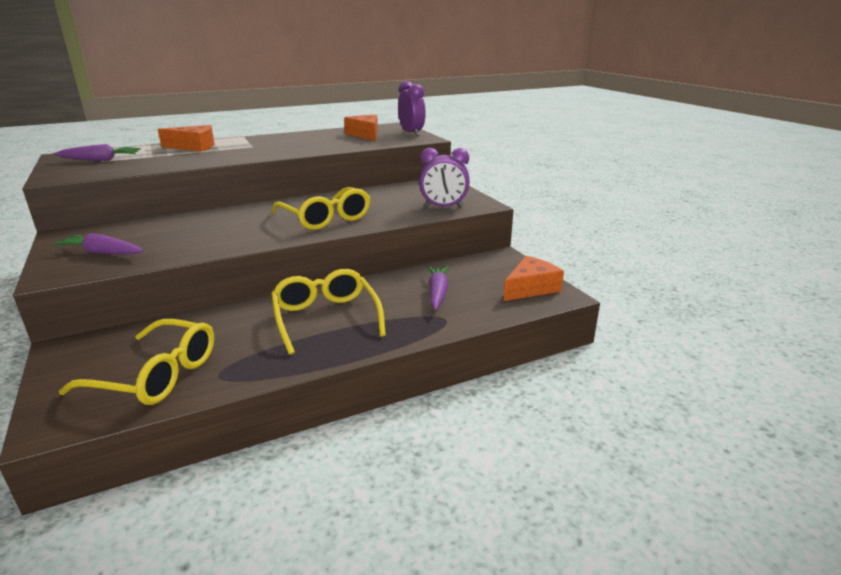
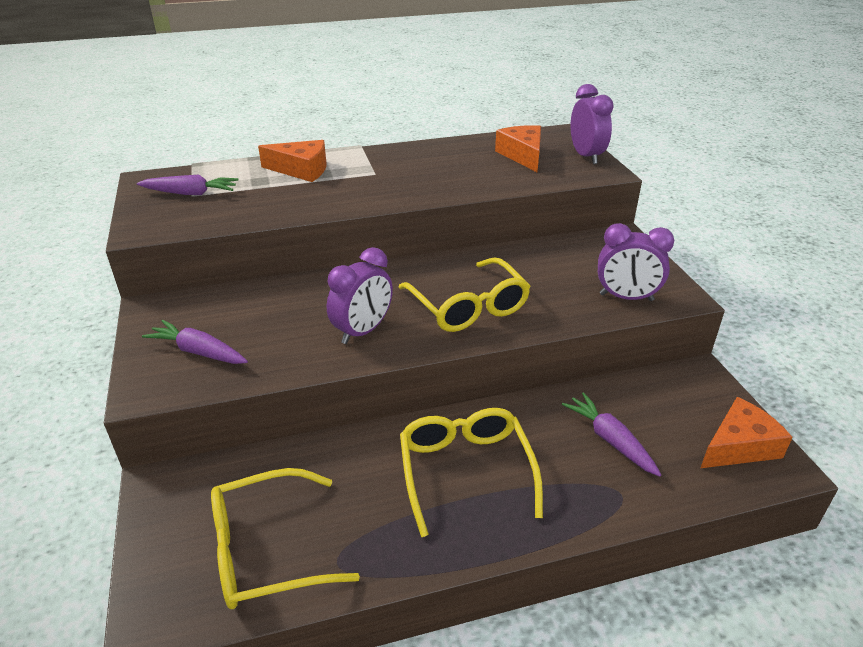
camera: 10 degrees right, 10 degrees up
(157, 375) = (266, 550): yellow glasses -> yellow glasses turned 135 degrees clockwise
(241, 234) = (363, 331): none -> purple clock
(437, 293) = (610, 440): purple carrot -> purple carrot turned 45 degrees counterclockwise

